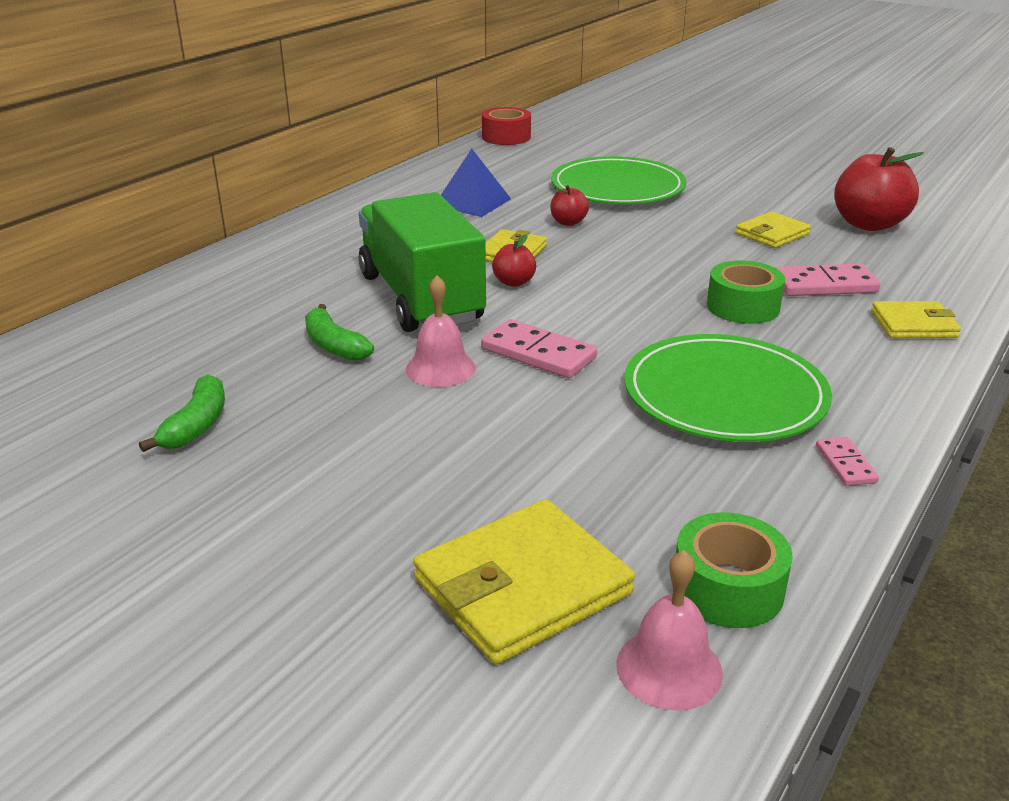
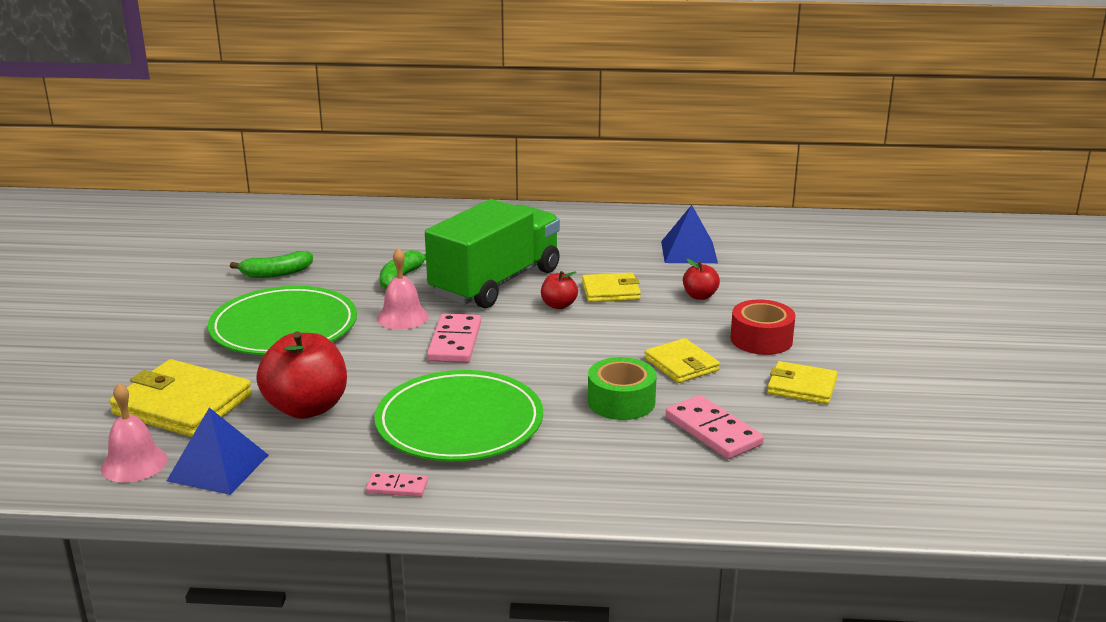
camera: 60 degrees right, 5 degrees down
(506, 137) = (859, 224): red tape -> red tape (761, 339)
(617, 187) = (811, 296): green plate -> green plate (284, 327)
(727, 588) = (218, 468): green tape -> blue pyramid
(845, 464) = (397, 487): pink domino -> pink domino turned 45 degrees clockwise
(868, 224) = (902, 432): red apple -> red apple (306, 408)
(913, 324) = (677, 487): yellow wallet -> yellow wallet (681, 364)

